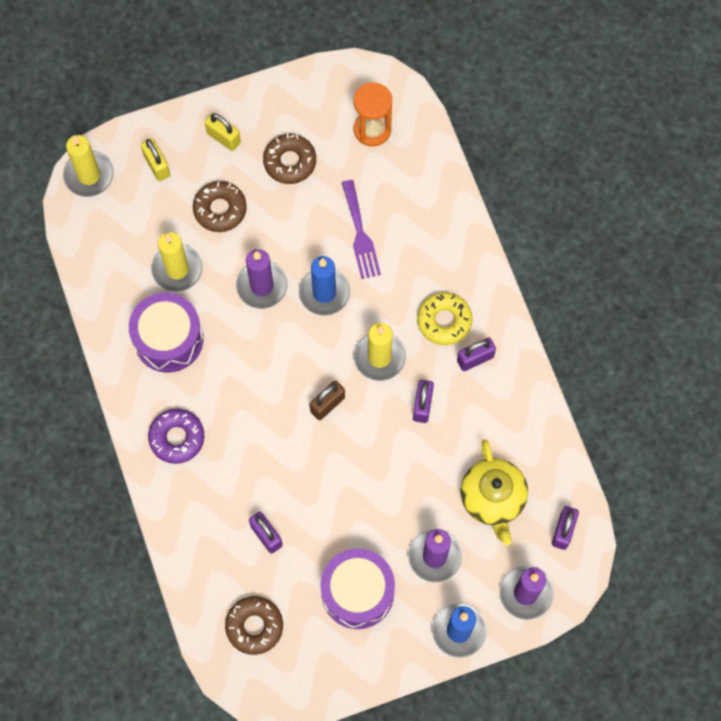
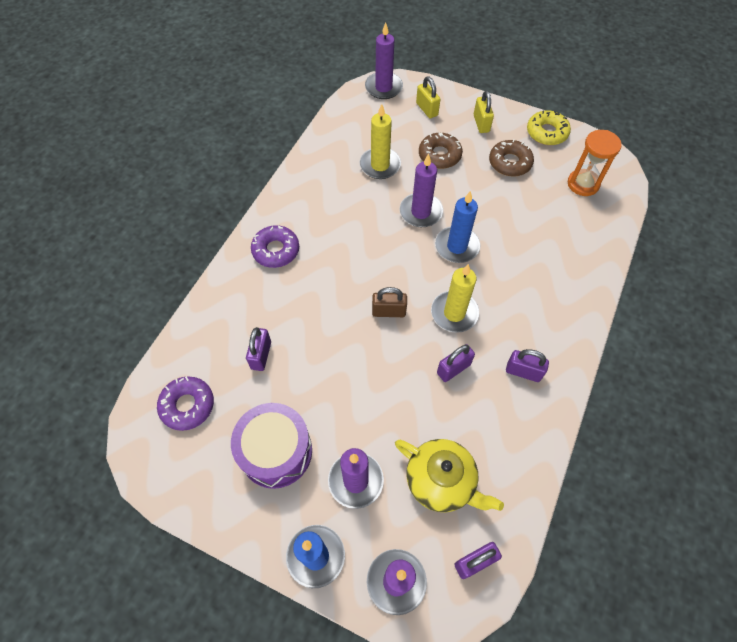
camera: 45 degrees right, 10 degrees down
(89, 175) = (383, 87): yellow candle -> purple candle
(157, 165) = (427, 109): yellow padlock -> yellow padlock turned 45 degrees counterclockwise
(168, 339) = (333, 195): purple drum -> none
(254, 626) = (187, 405): brown donut -> purple donut
(360, 234) = (516, 233): purple fork -> none
(444, 321) = (523, 329): yellow donut -> yellow donut (546, 132)
(492, 499) = (441, 481): yellow teapot -> yellow teapot turned 90 degrees counterclockwise

